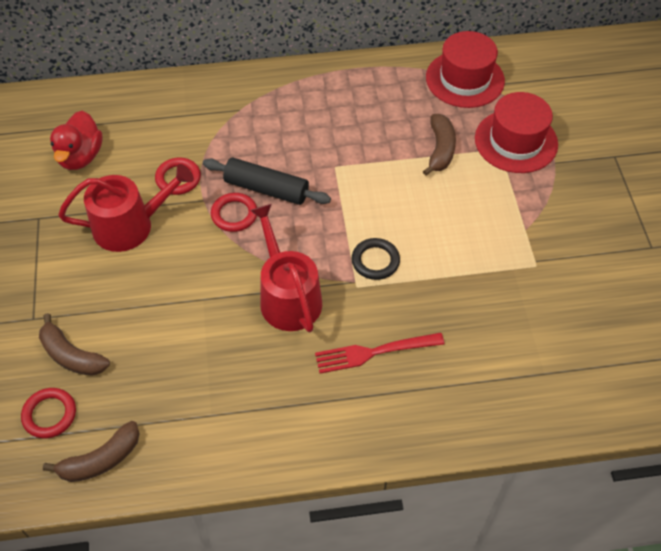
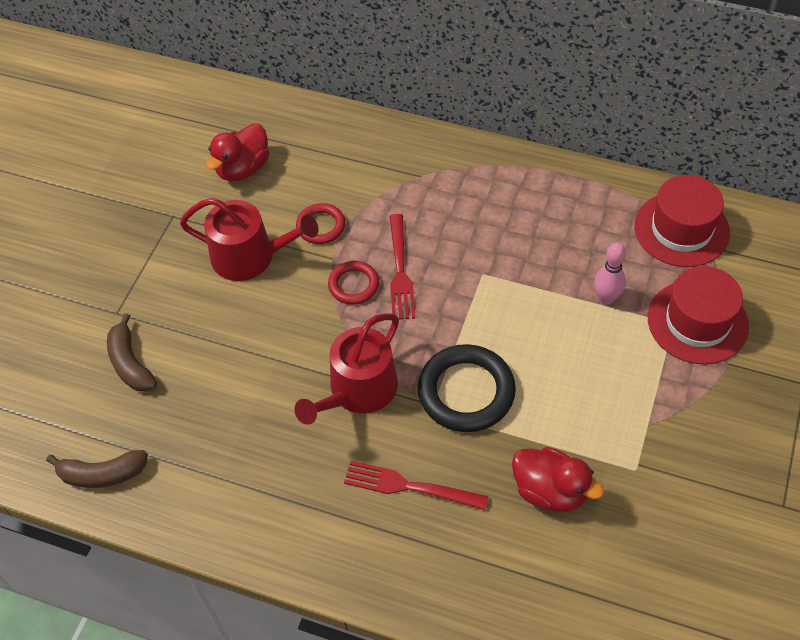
camera: 30 degrees right, 0 degrees up
(49, 414) = (82, 411): red ring -> none
(266, 189) = (400, 271): black rolling pin -> red fork
(287, 296) = (358, 391): red watering can -> red watering can turned 150 degrees counterclockwise
(375, 261) = (466, 392): black ring -> black ring, size x1.78
(440, 149) = (606, 298): brown banana -> pink bowling pin
(483, 308) = (550, 491): none -> red duck

